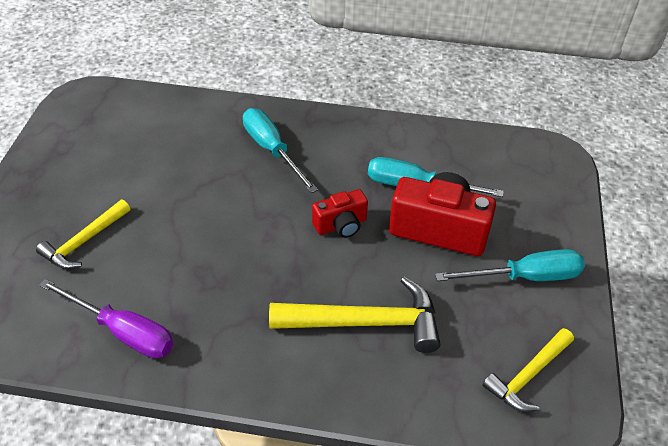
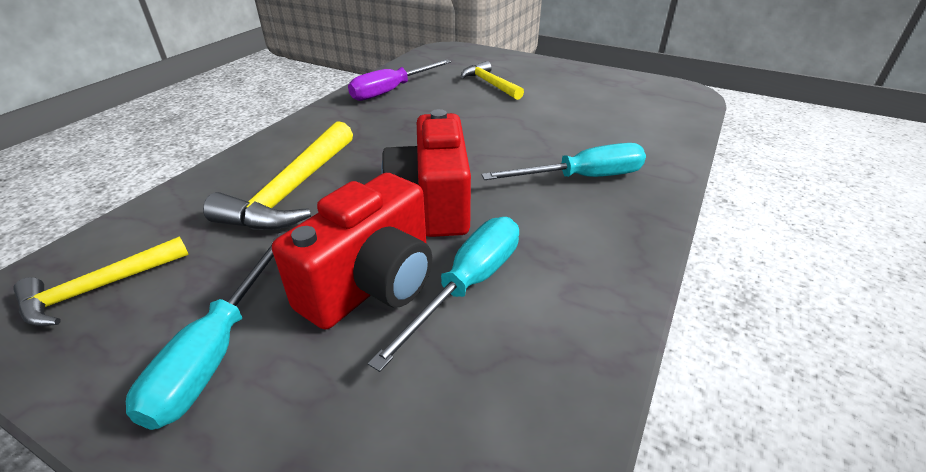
camera: 110 degrees right, 10 degrees down
(341, 225) = (433, 202): red camera -> red camera, size x1.78
(528, 376) = (99, 288): yellow hammer -> yellow hammer turned 105 degrees counterclockwise

